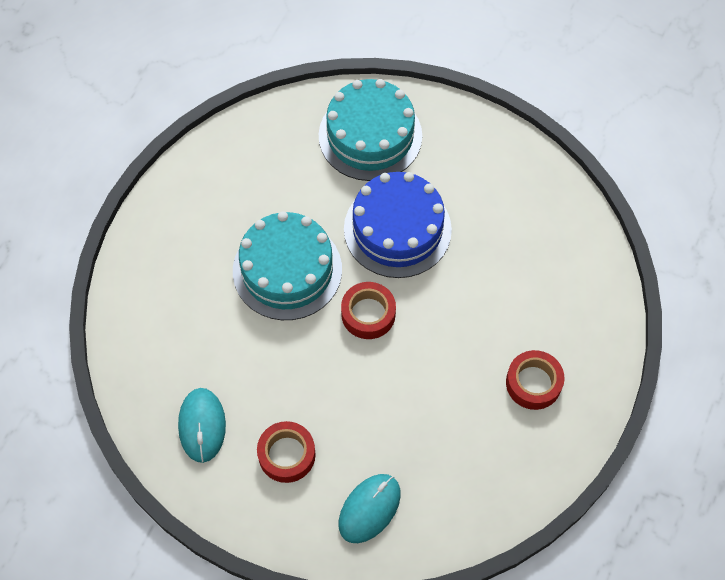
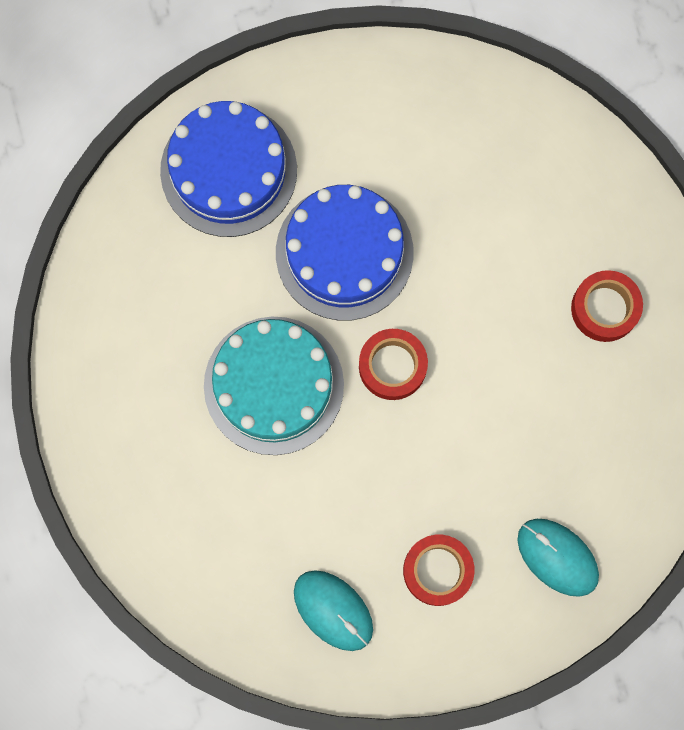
camera: 40 degrees left, 15 degrees up
(369, 509) = (557, 557): turquoise mouse -> turquoise mouse turned 45 degrees counterclockwise
(370, 135) = (228, 170): turquoise cake -> blue cake

